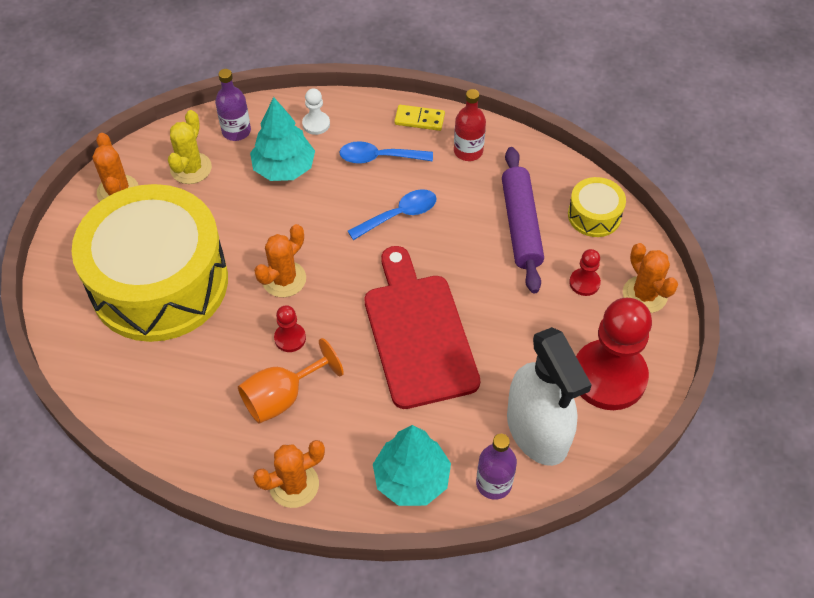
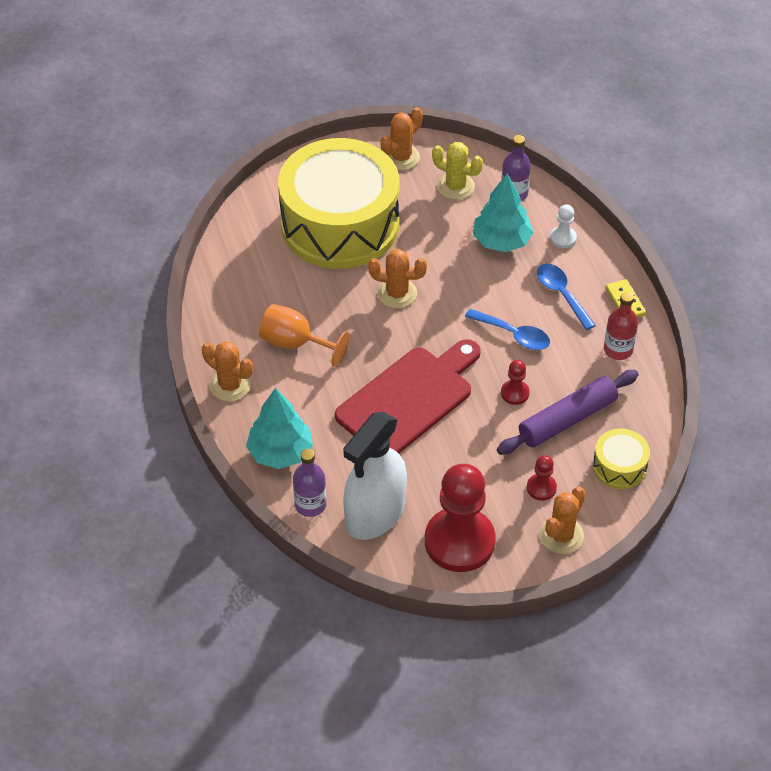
camera: 60 degrees right, 5 degrees down
(191, 168) = (456, 186): yellow cactus -> yellow cactus turned 45 degrees clockwise
(290, 338) = (348, 323): red pawn -> red pawn (515, 393)

